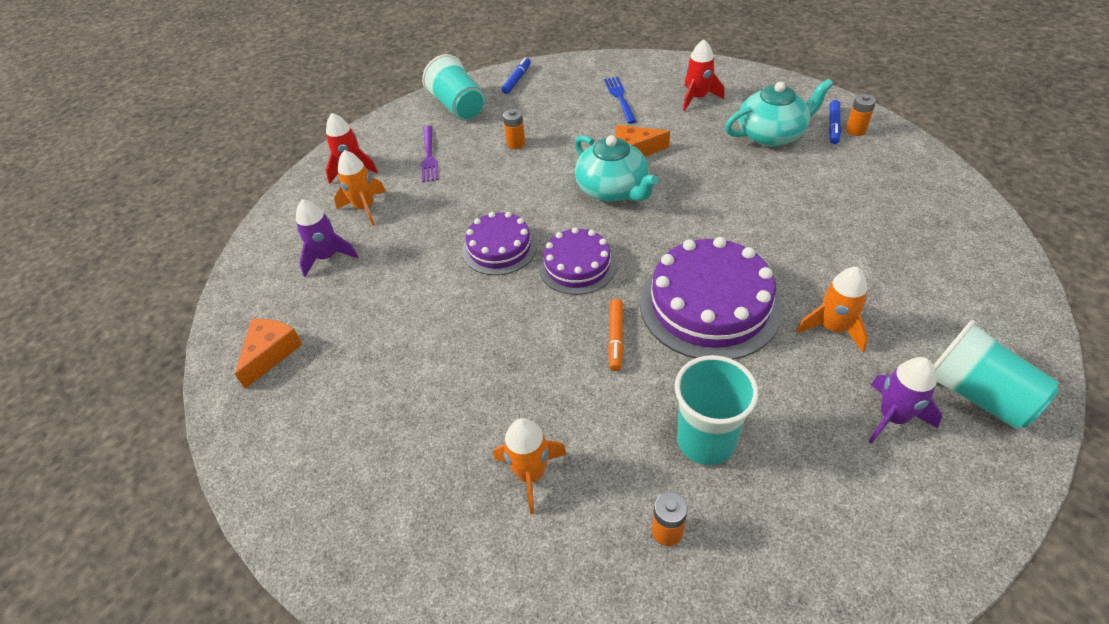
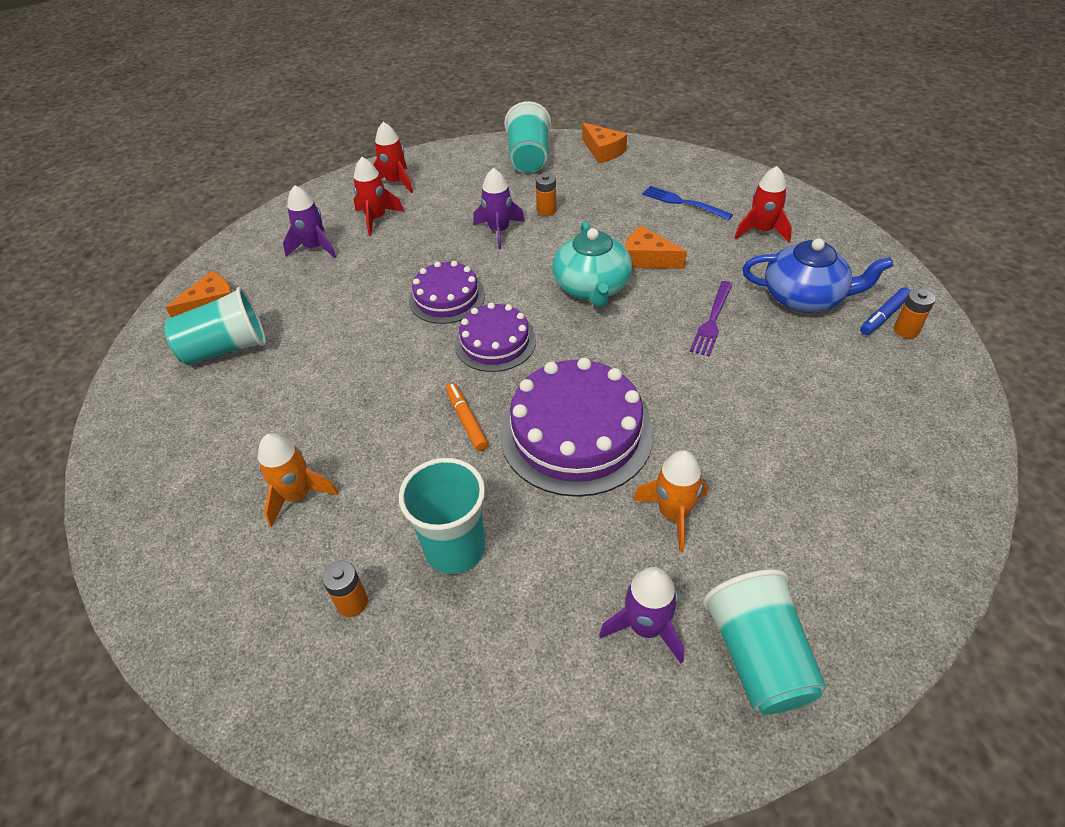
camera: 30 degrees right, 0 degrees up
(327, 385) = (226, 348): none -> turquoise cup
(365, 208) = (376, 219): orange rocket -> red rocket
(429, 156) = (465, 194): purple fork -> purple fork (712, 321)
(491, 175) = (499, 231): none -> purple rocket
(517, 80) = (603, 151): blue marker -> orange cheese
(615, 338) = (466, 421): orange marker -> orange marker turned 120 degrees clockwise
(619, 98) = (682, 202): blue fork -> blue fork turned 75 degrees counterclockwise
(772, 134) = (804, 297): turquoise teapot -> blue teapot

